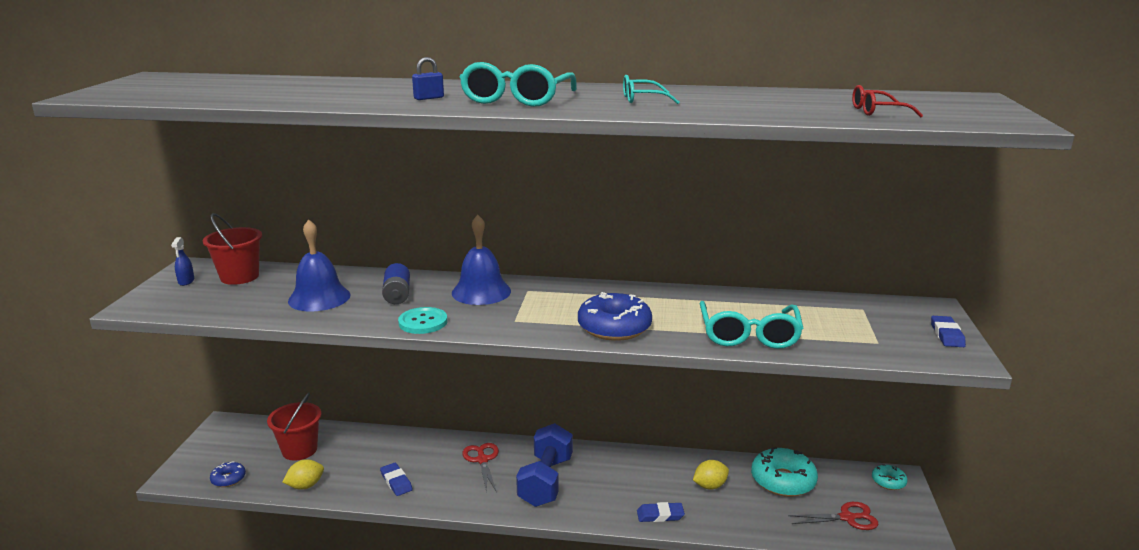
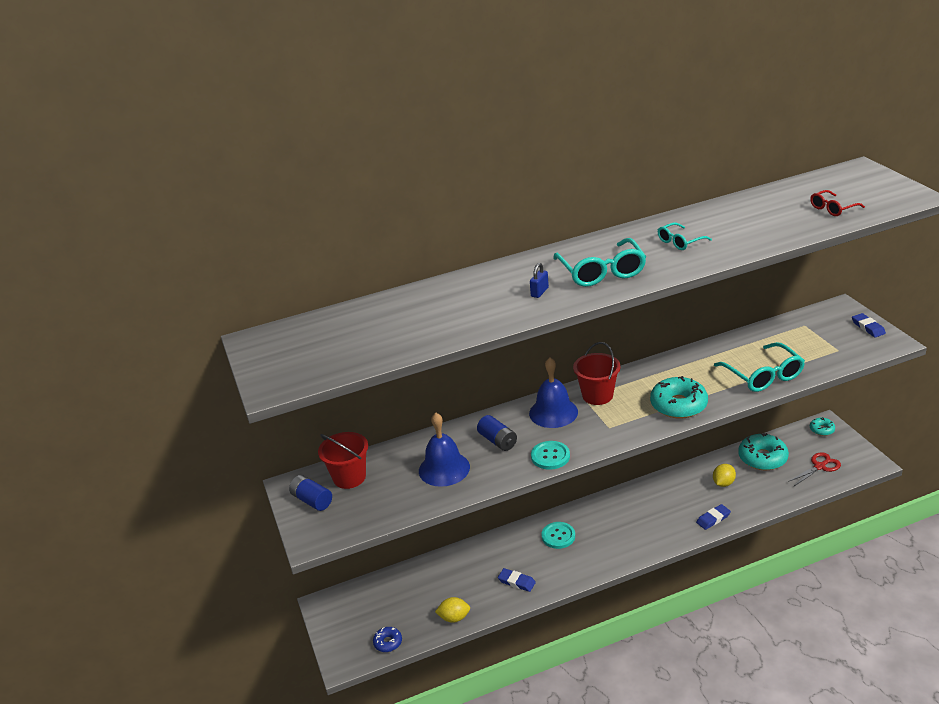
camera: 25 degrees left, 10 degrees up
(186, 281) = (312, 500): blue spray bottle -> blue battery
(299, 450) = (413, 594): red bucket -> red bucket (597, 395)
(305, 486) = (454, 618): yellow lemon -> yellow lemon turned 60 degrees clockwise
(482, 460) = (558, 536): red scissors -> turquoise button
(545, 481) = (618, 530): blue dumbbell -> none
(614, 327) = (678, 405): blue donut -> turquoise donut

